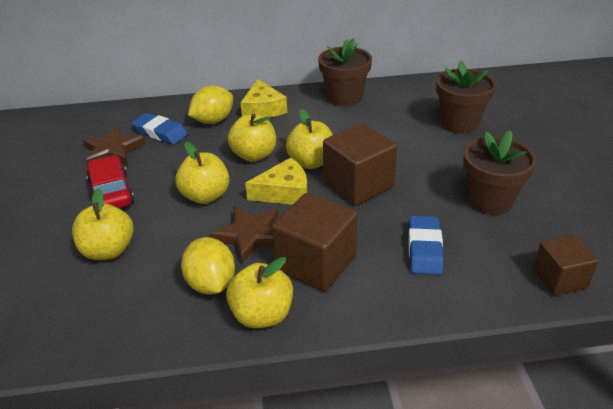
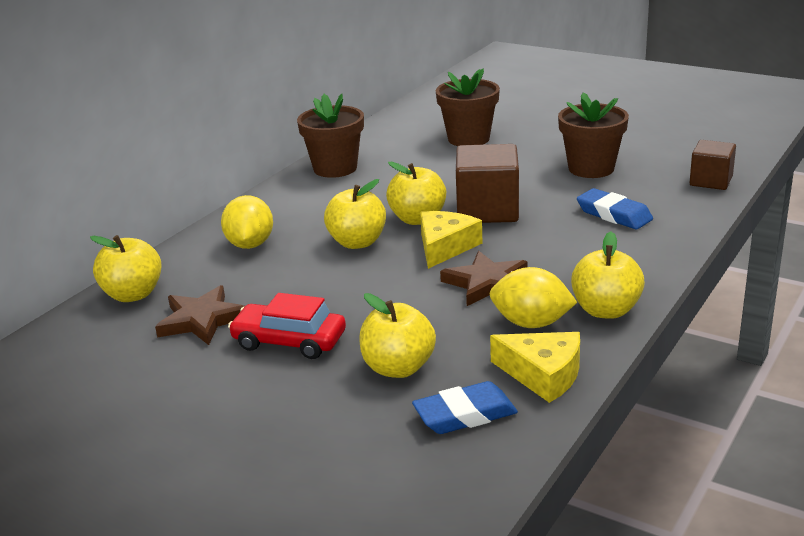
camera: 50 degrees left, 10 degrees down
(160, 132) = (216, 281): blue eraser -> blue eraser (465, 414)
(205, 196) = (387, 288): yellow apple -> yellow apple (133, 294)
(263, 109) = (278, 212): yellow cheese -> yellow cheese (543, 374)
(316, 263) = (570, 265): brown cube -> none

